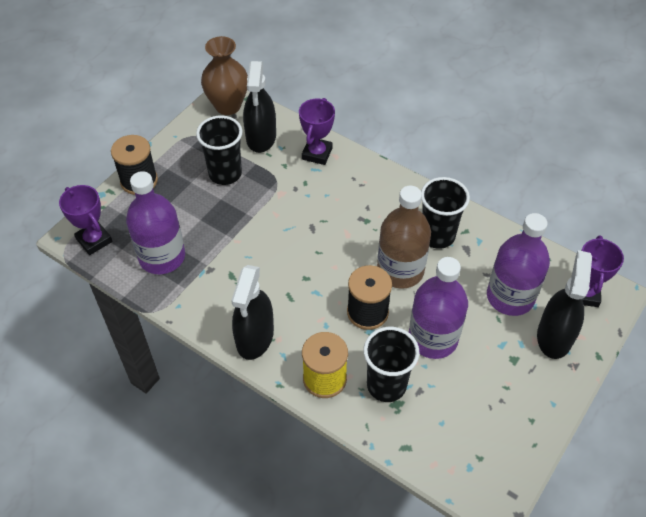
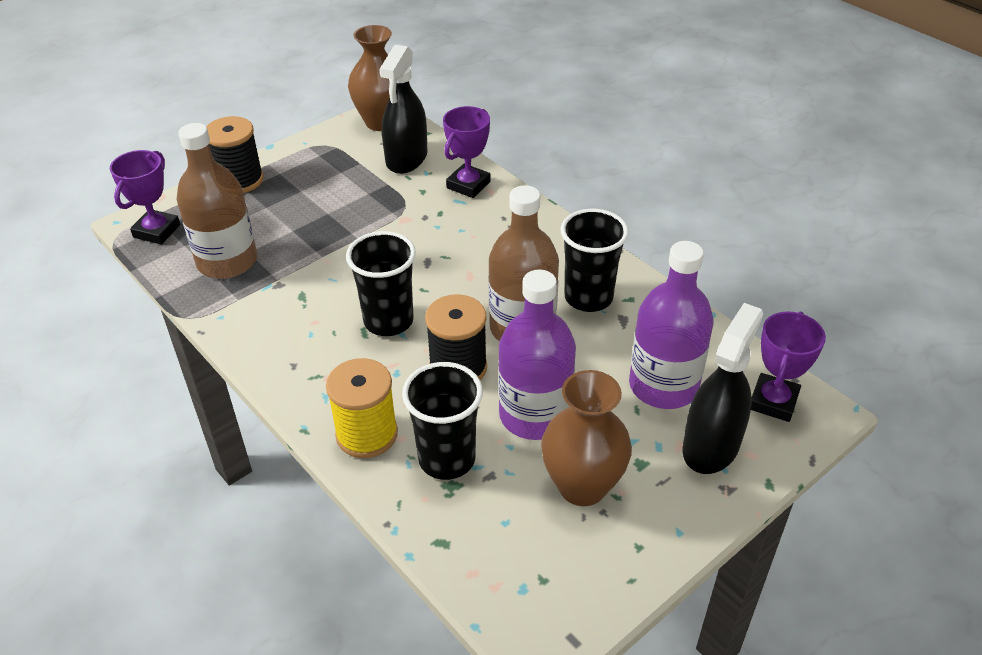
camera: 15 degrees right, 10 degrees down
(94, 240) = (157, 231): purple trophy -> purple trophy turned 45 degrees clockwise
(162, 257) = (227, 261): purple bottle -> brown bottle
(225, 174) = (345, 188): black cup -> black cup (388, 321)
(255, 337) = (298, 368): black spray bottle -> none
(482, 385) = (582, 486): none -> brown vase

